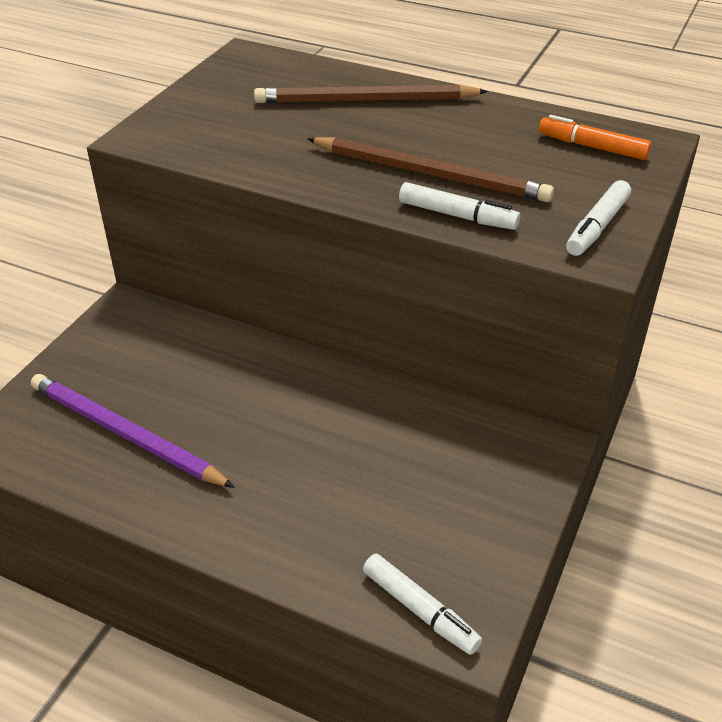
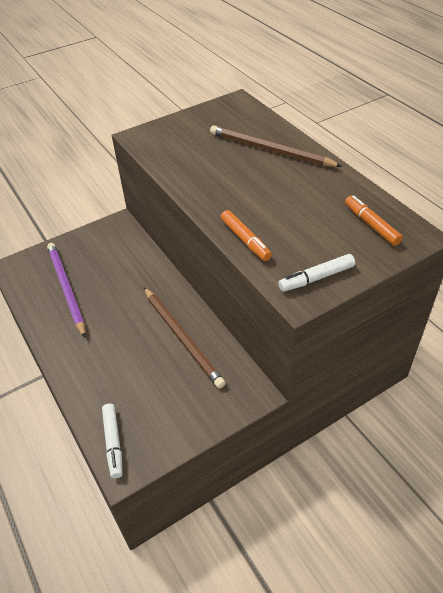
camera: 35 degrees right, 5 degrees up
(430, 174) = (257, 209): brown pencil -> brown pencil (182, 338)
(457, 216) = (245, 240): white marker -> orange marker

